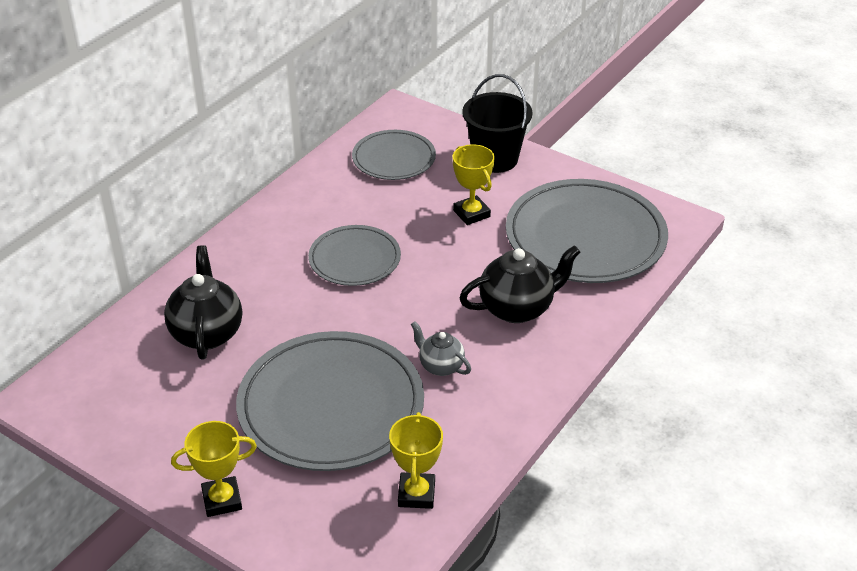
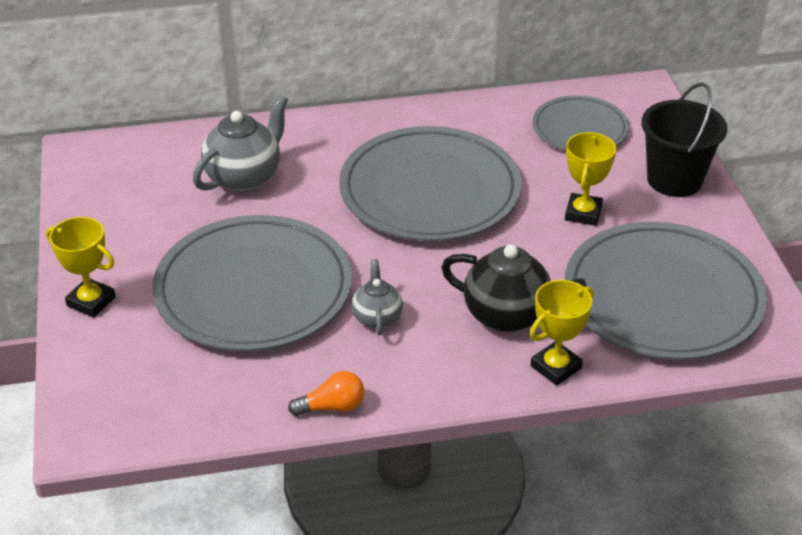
camera: 45 degrees right, 0 degrees up
(207, 333) = (244, 177): black teapot -> grey teapot
(354, 259) = (430, 190): grey plate -> grey plate, size x1.78
(416, 494) = (220, 399): yellow trophy -> yellow trophy (556, 367)
(494, 443) = (332, 407): none -> orange light bulb

